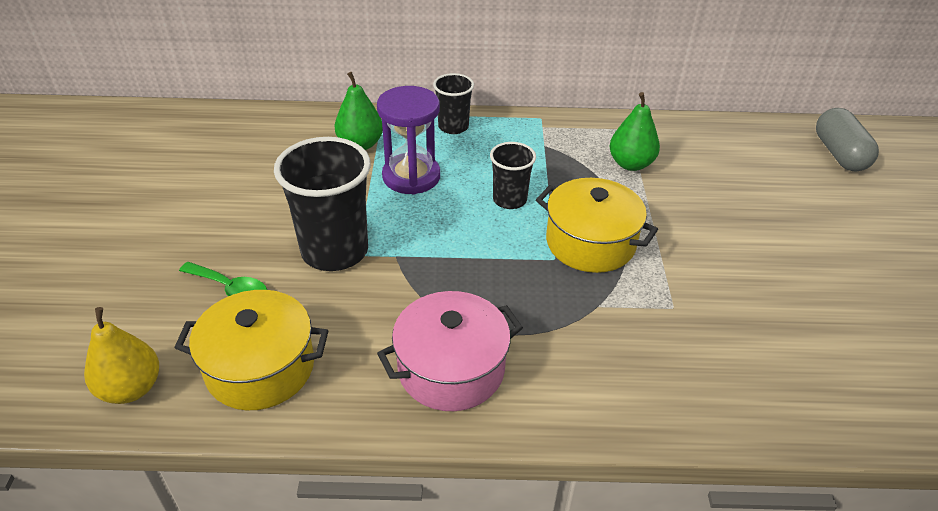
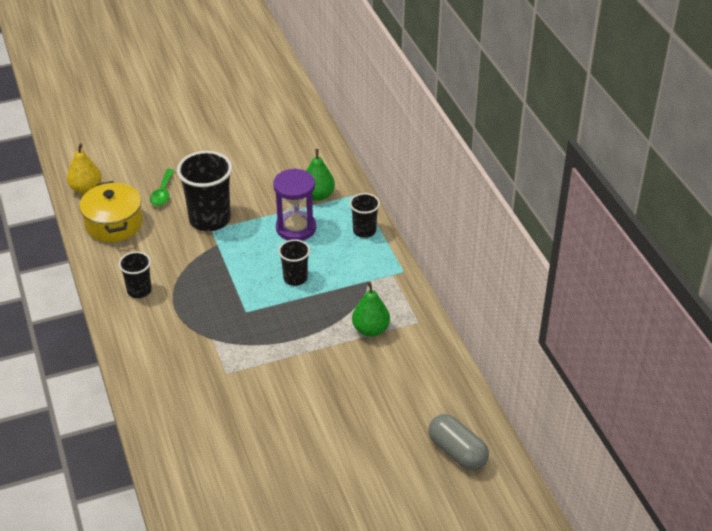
camera: 70 degrees right, 0 degrees up
(451, 369) = (139, 290): pink pot -> black cup
(590, 243) = (270, 325): yellow pot -> none
(839, 154) = (457, 452): grey capsule -> grey capsule turned 75 degrees clockwise

